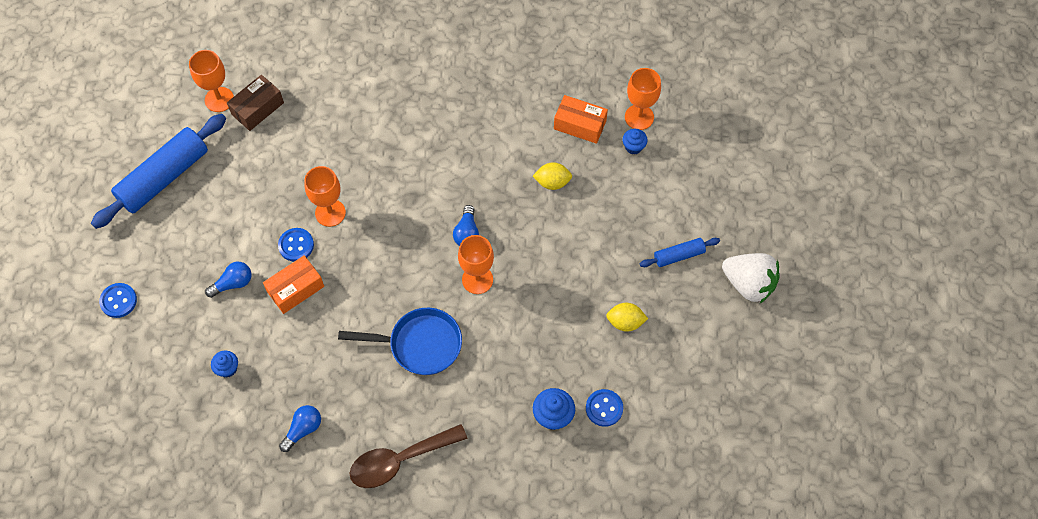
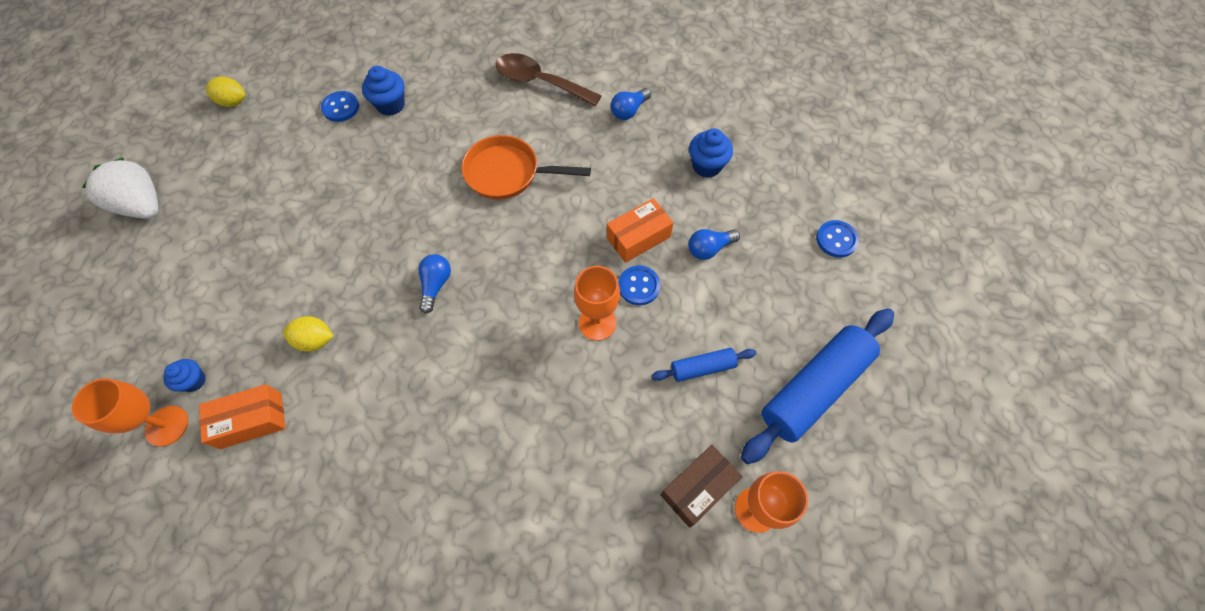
camera: 175 degrees left, 0 degrees up
(227, 368) = (706, 166): blue cupcake -> blue cupcake, size x1.53
(400, 460) = (540, 82): brown spoon -> brown spoon turned 135 degrees counterclockwise
(420, 344) = (508, 173): blue pan -> orange pan
(477, 279) = (435, 232): orange goblet -> none
(580, 125) = (251, 420): orange box -> orange box turned 45 degrees counterclockwise
(625, 322) = (290, 178): yellow lemon -> yellow lemon (233, 102)
(679, 255) = (203, 240): blue rolling pin -> blue rolling pin (702, 367)

